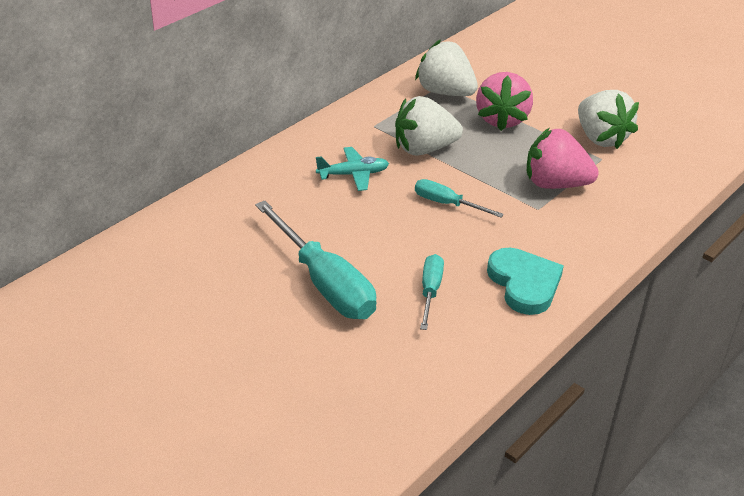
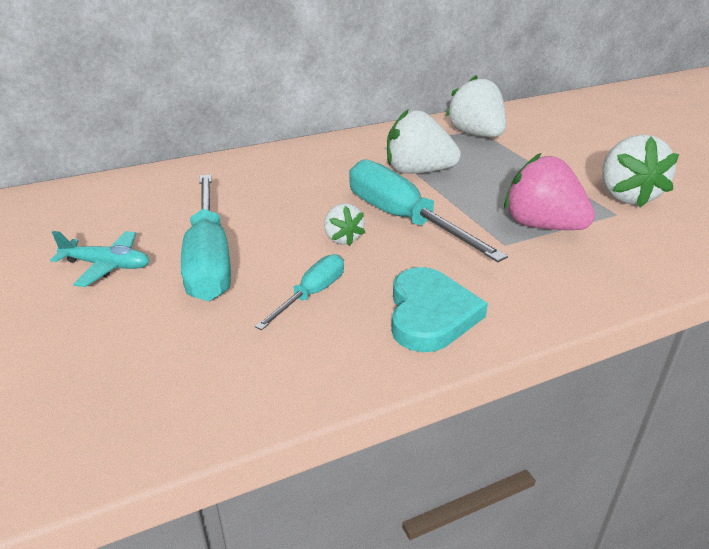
camera: 25 degrees right, 5 degrees down
(353, 175) = (328, 178): turquoise plane -> turquoise plane (107, 266)
(414, 235) = (342, 238): none -> white strawberry
(447, 204) = (402, 219): turquoise screwdriver -> turquoise screwdriver, size x1.91
(501, 119) = (520, 163): pink strawberry -> none

